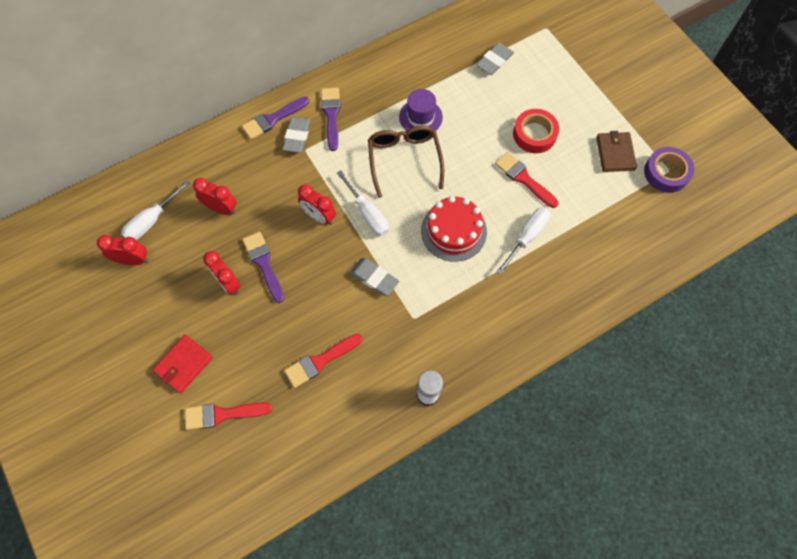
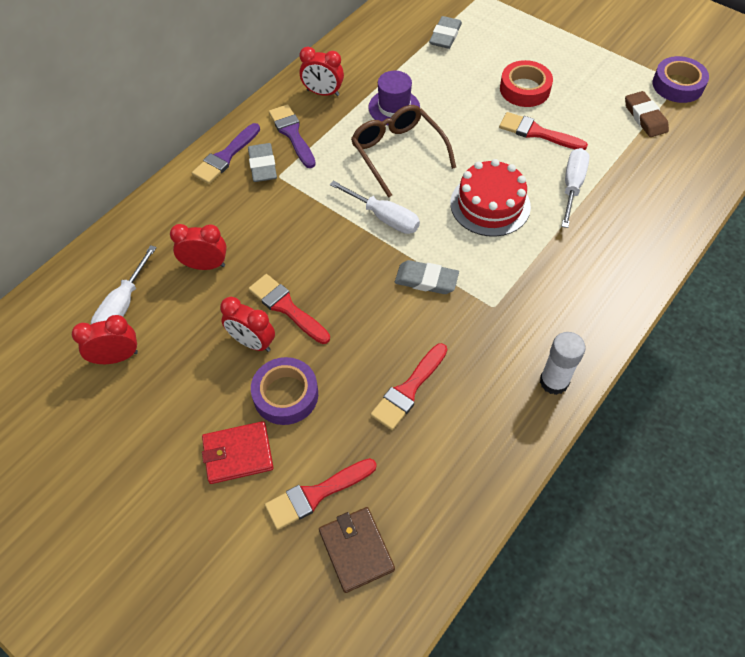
camera: 20 degrees left, 10 degrees down
(184, 364) = (238, 454): red wallet -> red wallet turned 60 degrees clockwise
(234, 332) = (285, 395): none -> purple tape
(263, 264) = (286, 307): purple brush -> red brush
(319, 217) = (329, 238): red clock -> red clock (323, 93)
(615, 153) = (616, 83): brown wallet -> brown wallet (356, 550)
(621, 194) = (645, 117): none -> brown eraser

